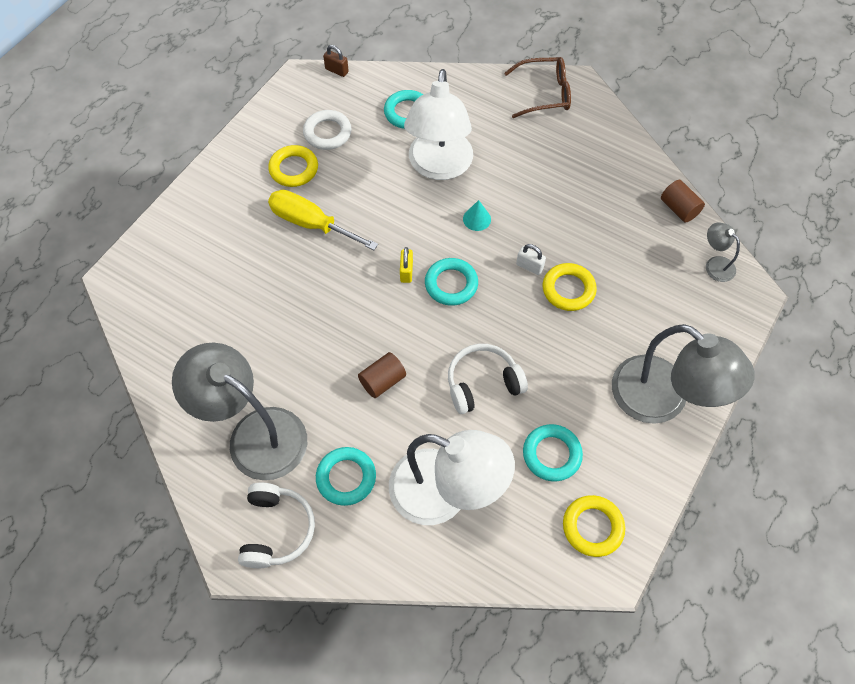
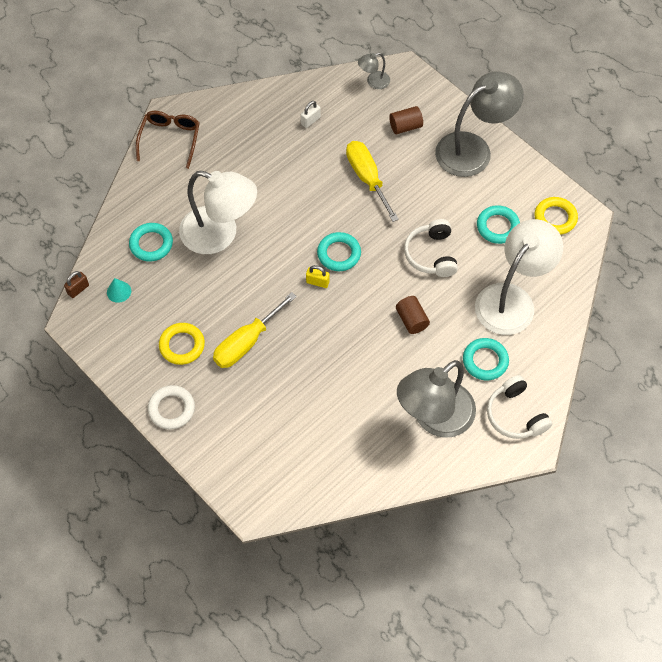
camera: 75 degrees left, 0 degrees up
(277, 529) = (515, 415): white headphones -> white headphones turned 135 degrees counterclockwise
(327, 133) = (150, 311): white ring -> white ring (171, 409)
(477, 219) = (282, 221): turquoise cone -> turquoise cone (119, 291)
(529, 266) = (339, 197): white padlock -> white padlock (310, 120)
(568, 289) = (367, 178): yellow ring -> yellow screwdriver
(679, 209) = (317, 87): brown cylinder -> brown cylinder (405, 126)

